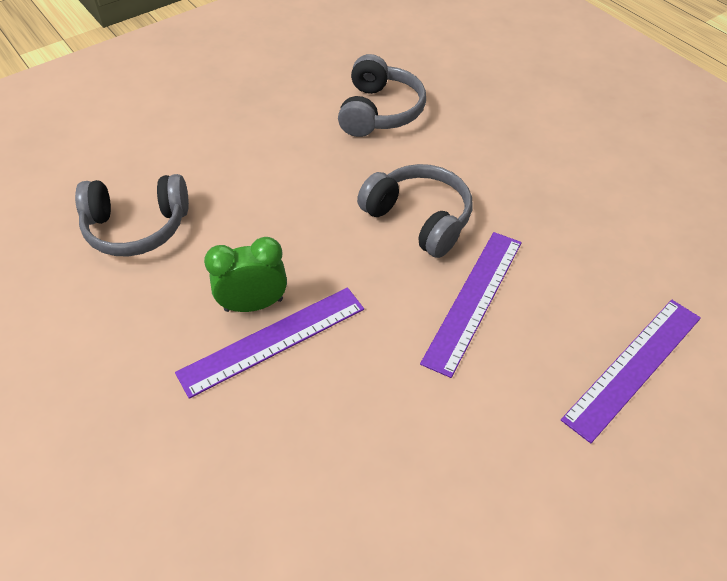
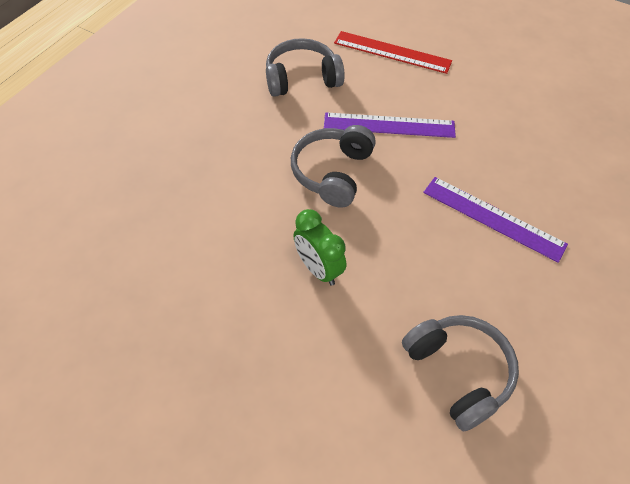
camera: 115 degrees left, 5 degrees up
(253, 304) = (474, 242): green clock -> green clock (318, 268)
(379, 111) = (209, 241): grey headphones -> grey headphones (302, 78)
(634, 367) = (392, 52): purple ruler -> red ruler

